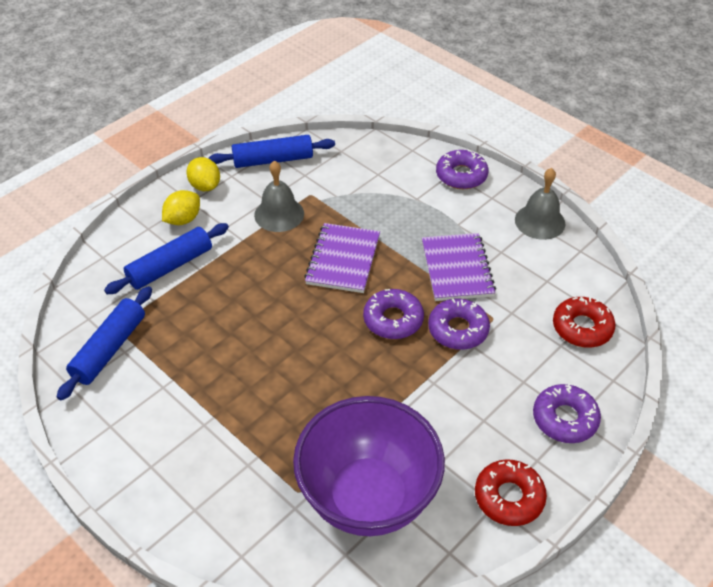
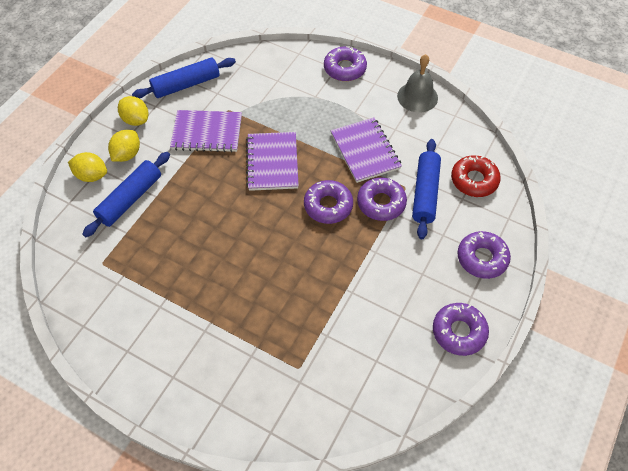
camera: 15 degrees left, 10 degrees up
(109, 349) = (103, 284): blue rolling pin -> blue rolling pin (425, 193)
(137, 234) = (91, 175): none -> yellow lemon
(279, 214) = (207, 133): grey bell -> purple notebook
(368, 497) = (353, 359): purple bowl -> none
(509, 497) = (459, 332): red donut -> purple donut

